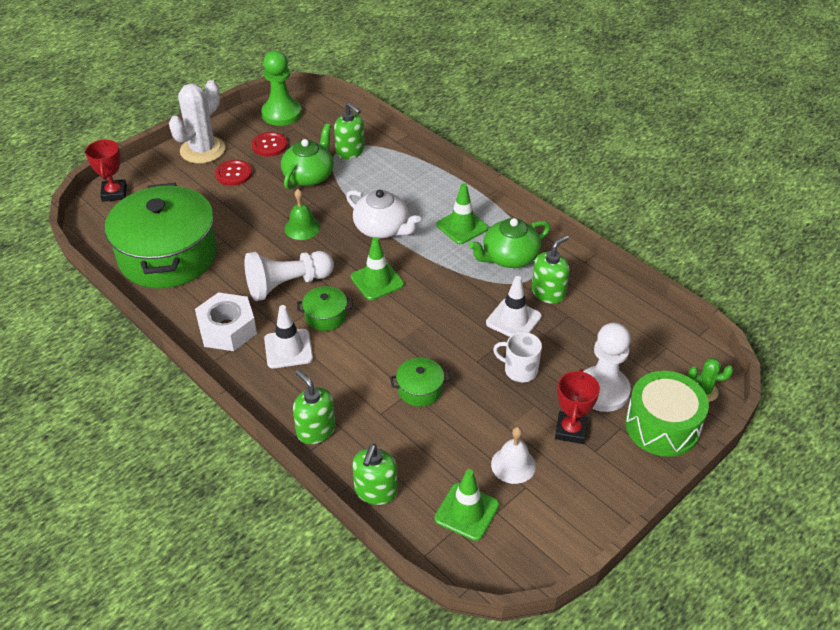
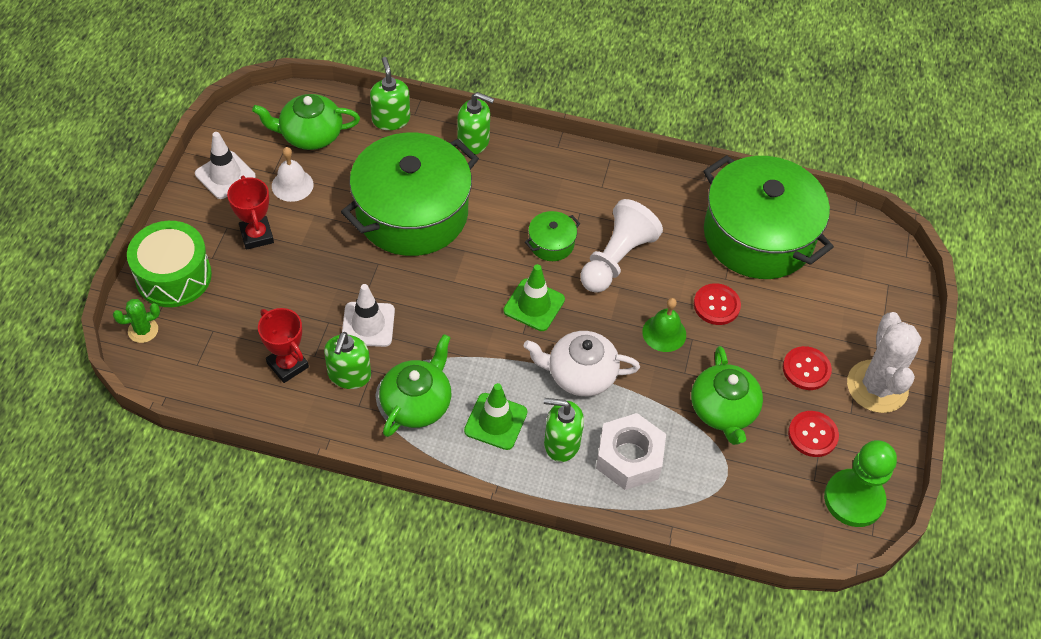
camera: 145 degrees right, 10 degrees up
(114, 193) = (894, 280): red trophy -> red trophy (288, 365)
(227, 329) = (626, 190): white nut -> white nut (629, 457)
(249, 228) = (716, 305): none -> red button
(288, 349) = (556, 197): white traffic cone -> white traffic cone (225, 175)
(350, 151) = (712, 476): green soap dispenser -> green soap dispenser (561, 443)
(420, 389) = (412, 213): green pot -> green pot, size x2.47
(466, 512) = (310, 135): green traffic cone -> green teapot
(519, 370) = (332, 272): white mug -> none
(602, 390) = (243, 287): white pawn -> none

